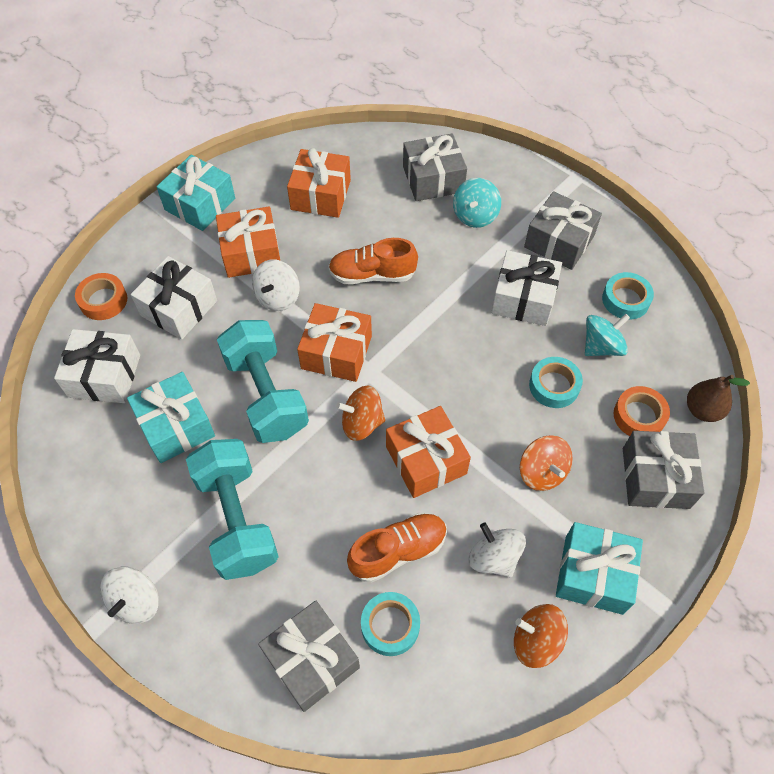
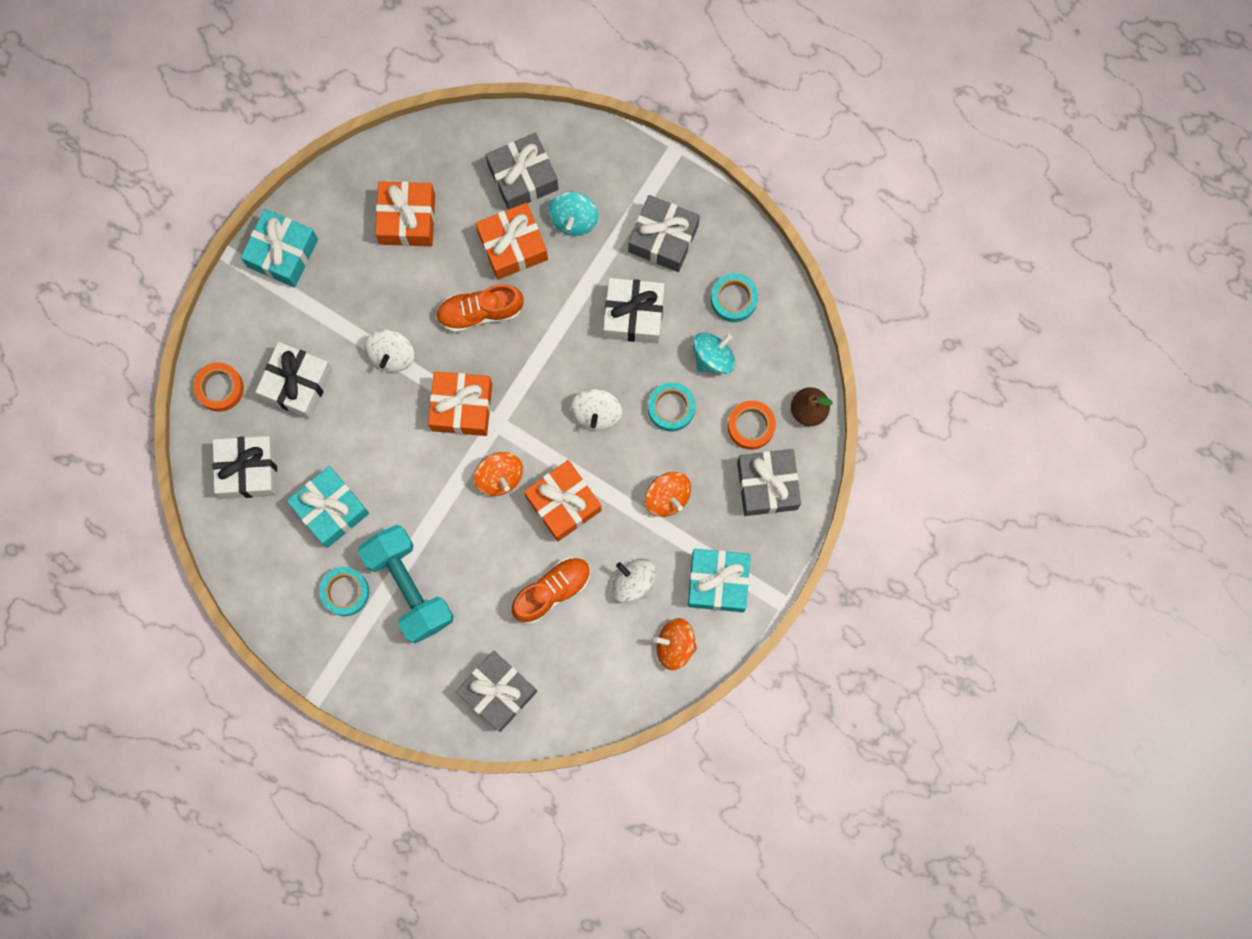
camera: 10 degrees left, 20 degrees up
(136, 601) = (343, 671): white spinning top -> white spinning top (596, 413)
(251, 253) = (352, 306): orange gift -> orange gift (513, 246)
(266, 395) = (405, 464): turquoise dumbbell -> none
(362, 423) = (499, 477): orange spinning top -> orange spinning top turned 105 degrees counterclockwise
(390, 626) = (556, 654): turquoise tape -> turquoise tape (345, 592)

